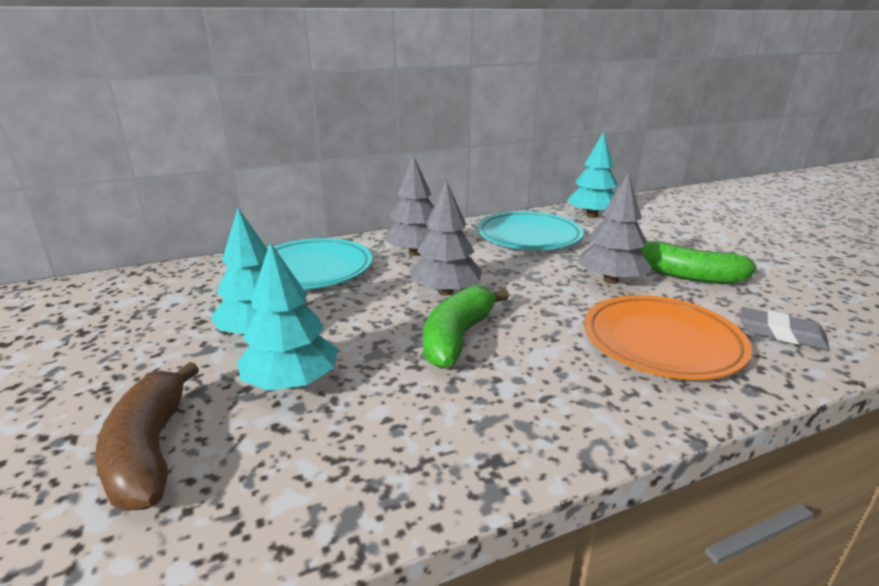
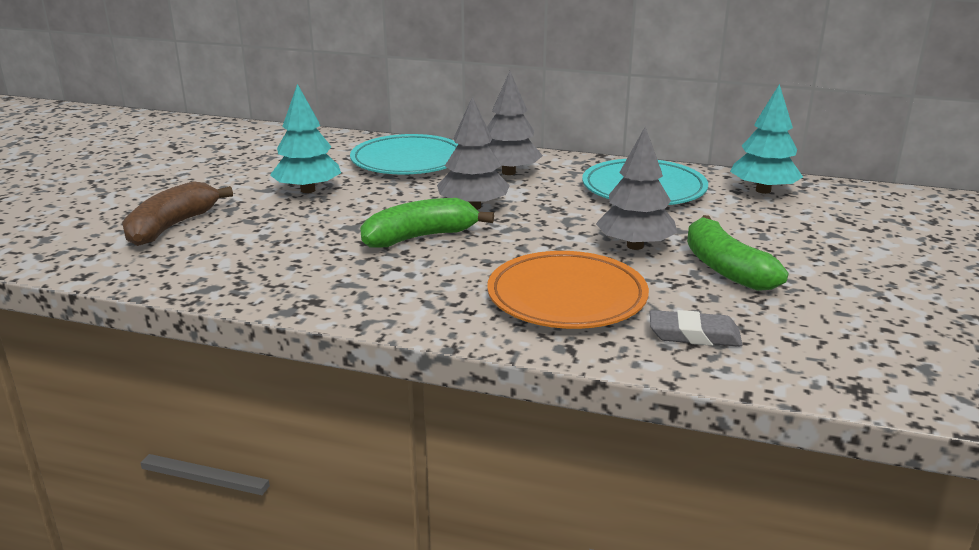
camera: 40 degrees right, 0 degrees up
(292, 382) = (280, 223): turquoise tree -> none
(781, 333) = (694, 335): grey eraser -> grey eraser turned 60 degrees counterclockwise

